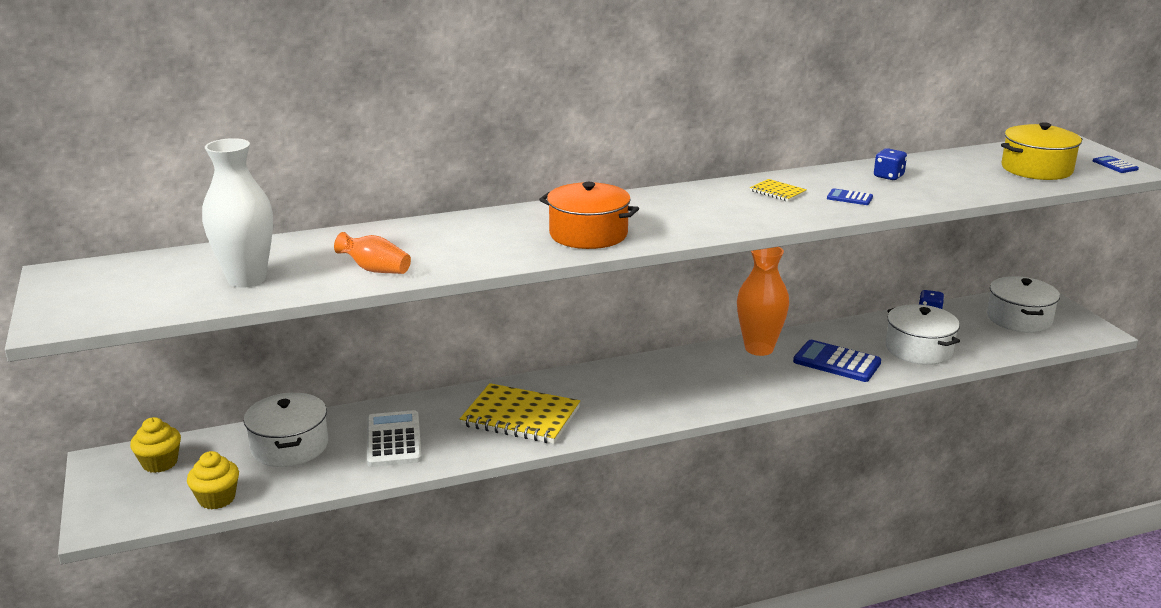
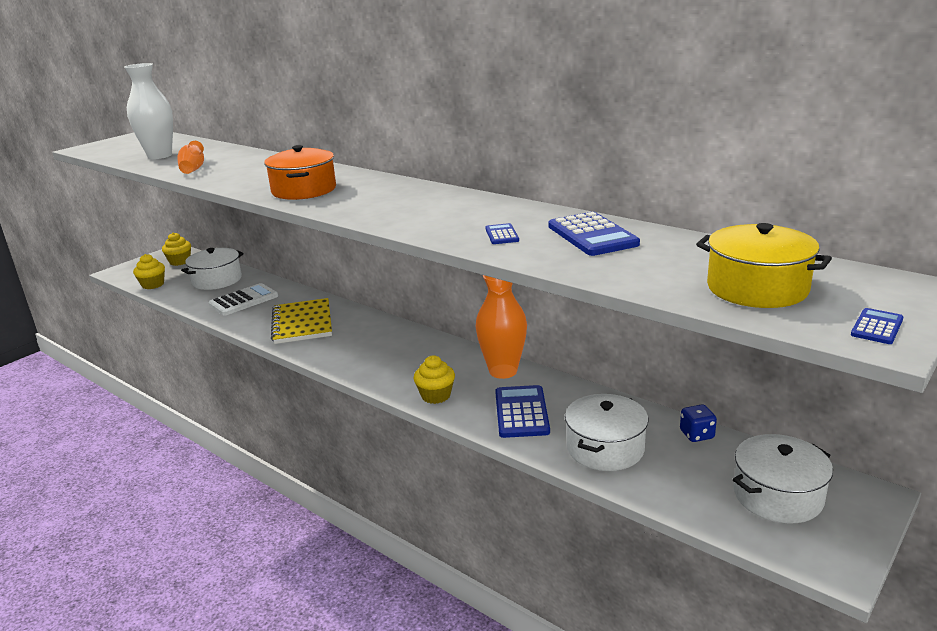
camera: 60 degrees right, 0 degrees up
(770, 389) = (435, 395): none -> yellow cupcake
(777, 192) = (476, 212): yellow notebook -> none
(888, 176) = (592, 235): blue dice -> blue calculator

